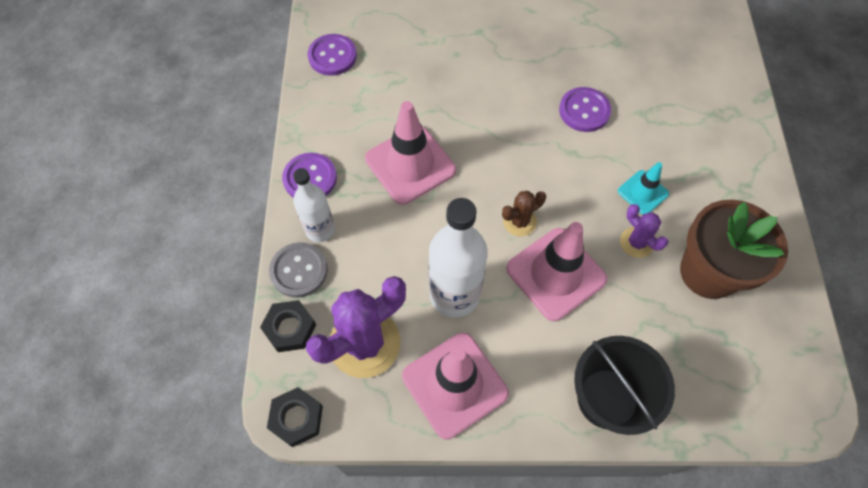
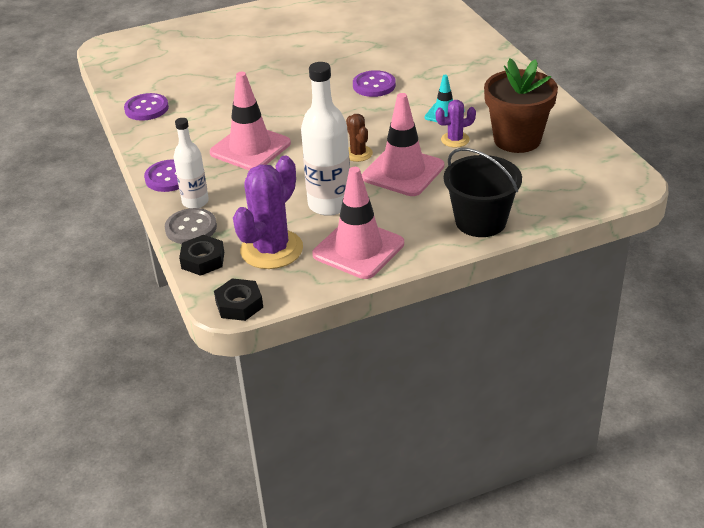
camera: 20 degrees left, 25 degrees down
(519, 221) = (358, 154): brown cactus -> brown cactus turned 60 degrees counterclockwise
(636, 242) = (455, 140): purple cactus -> purple cactus turned 45 degrees counterclockwise

